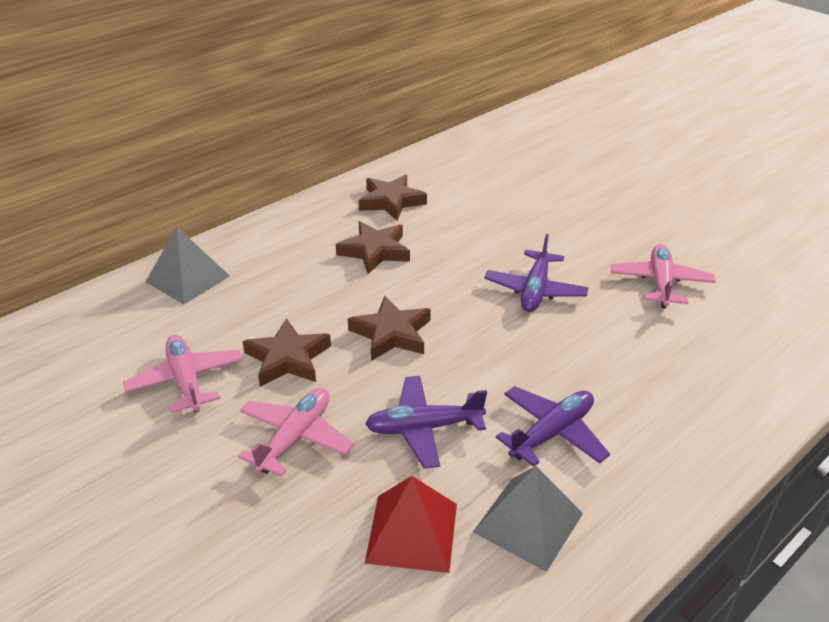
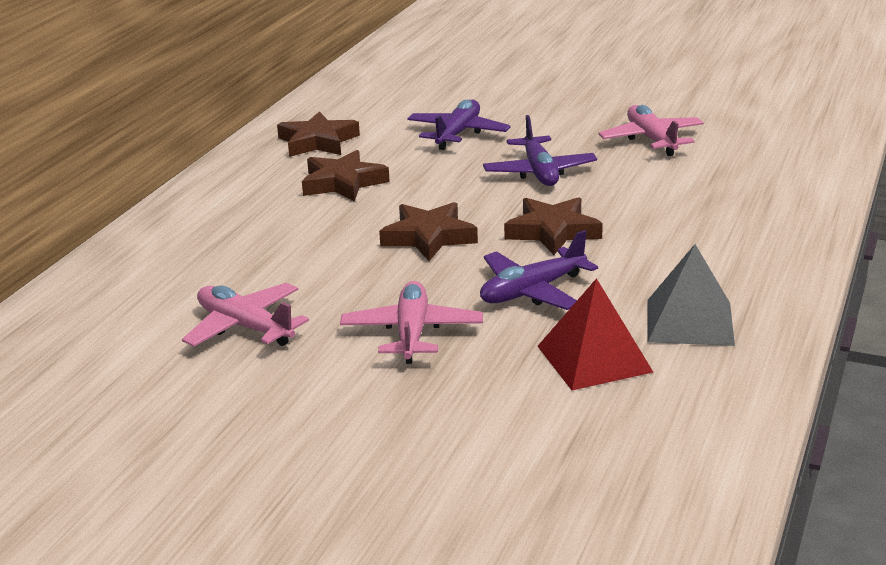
camera: 25 degrees left, 10 degrees down
(187, 278) = (149, 253): grey pyramid -> none
(288, 358) = (339, 282): brown star -> brown star (552, 231)
(552, 433) = (653, 262): purple plane -> purple plane (458, 134)

